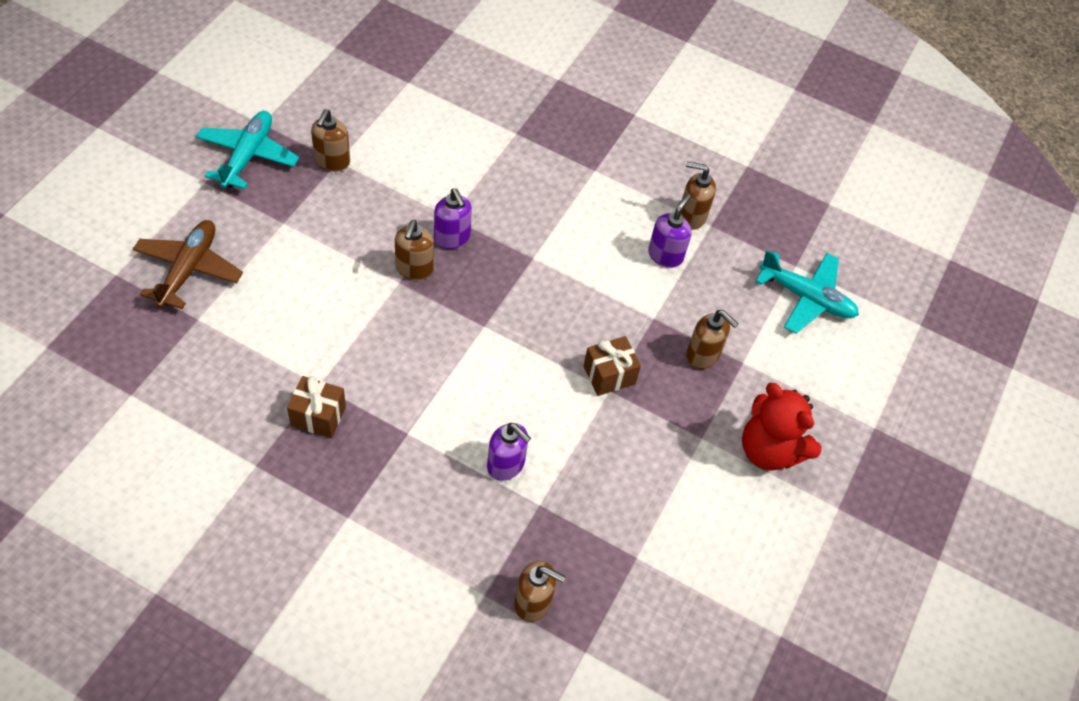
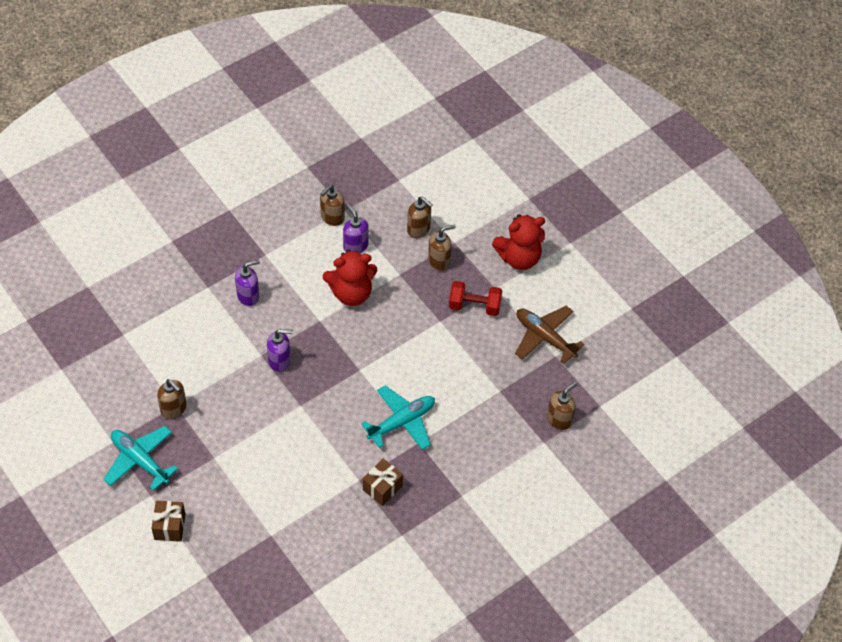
camera: 60 degrees left, 0 degrees up
(188, 269) = (225, 528): brown plane -> brown plane (544, 337)
(414, 269) = (294, 392): brown soap dispenser -> brown soap dispenser (419, 229)
(506, 465) = (465, 397): purple soap dispenser -> purple soap dispenser (248, 296)
(593, 276) = (351, 293): none -> red teddy bear
(609, 375) = (429, 316): brown gift -> brown gift (170, 526)
(658, 423) = (474, 306): none -> red dumbbell
(806, 298) = (425, 186): turquoise plane -> turquoise plane (402, 422)

